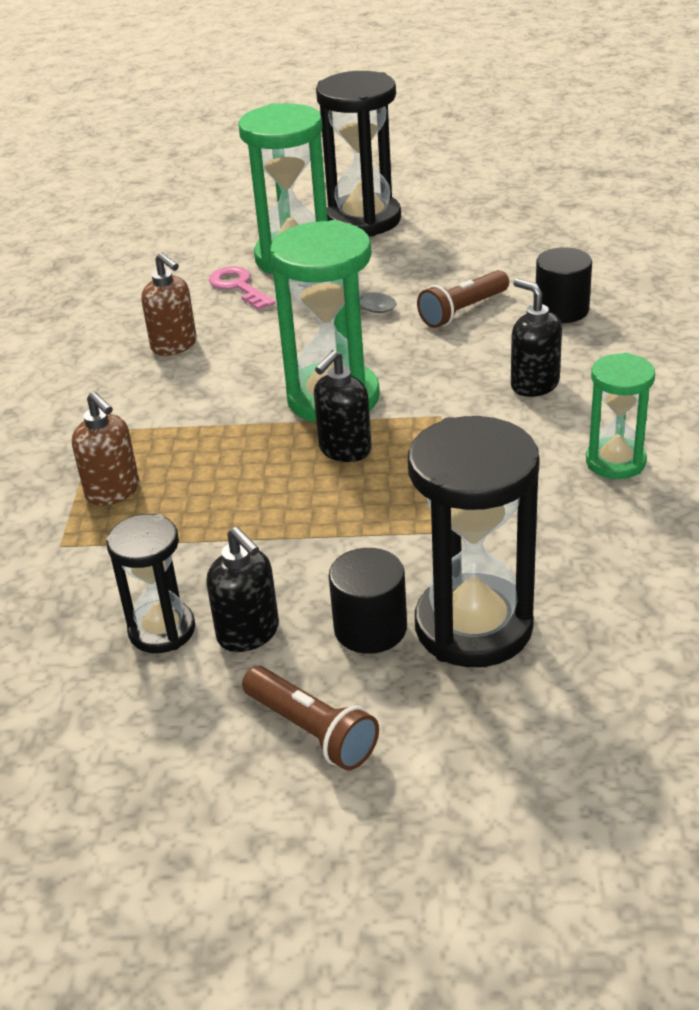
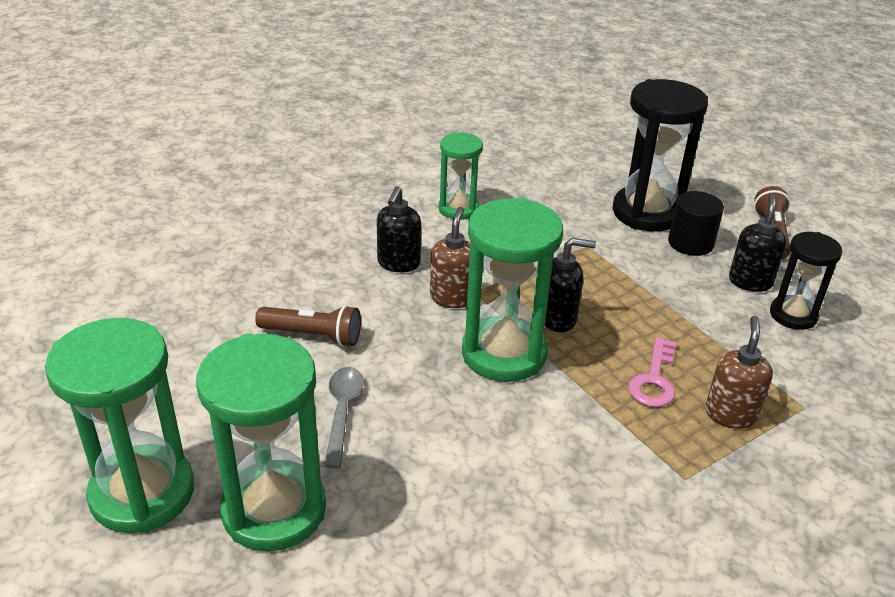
camera: 130 degrees left, 0 degrees up
(174, 345) = (520, 507): brown soap dispenser -> brown soap dispenser (452, 297)
(238, 286) = (369, 524): pink key -> pink key (654, 380)
(364, 220) = (142, 493): black hourglass -> green hourglass
(561, 310) = (275, 284): black cylinder -> none

